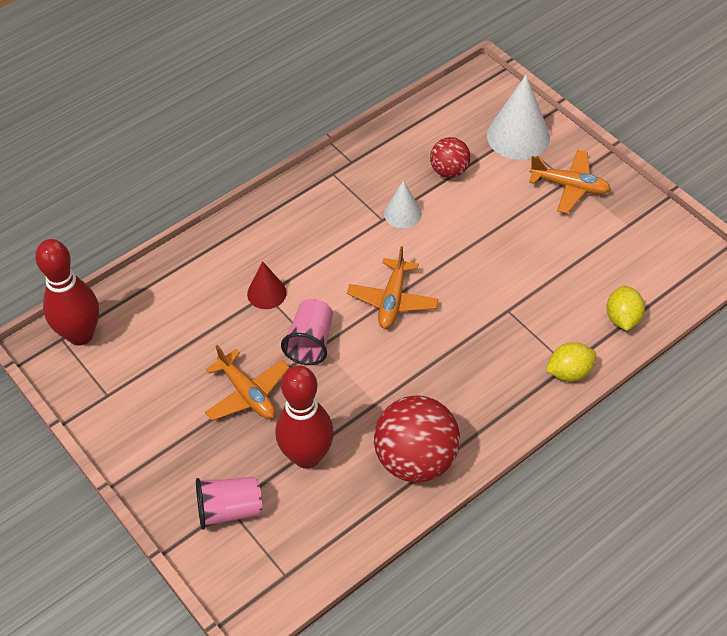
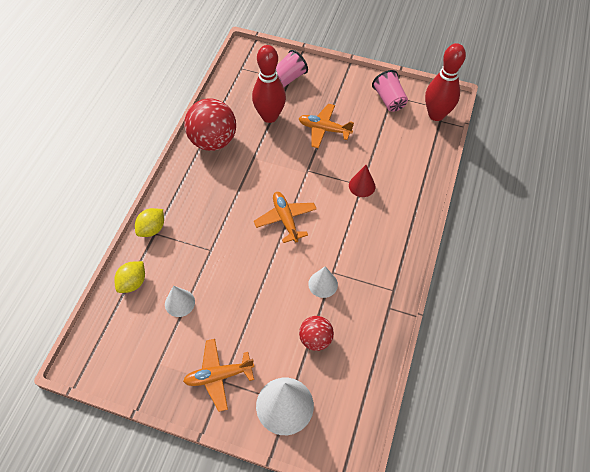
camera: 145 degrees right, 5 degrees up
(310, 342) = (313, 171): pink cup -> pink cup (389, 100)
(576, 271) = (179, 303): none -> white cone
(622, 318) = (133, 283): yellow lemon -> yellow lemon turned 60 degrees clockwise

